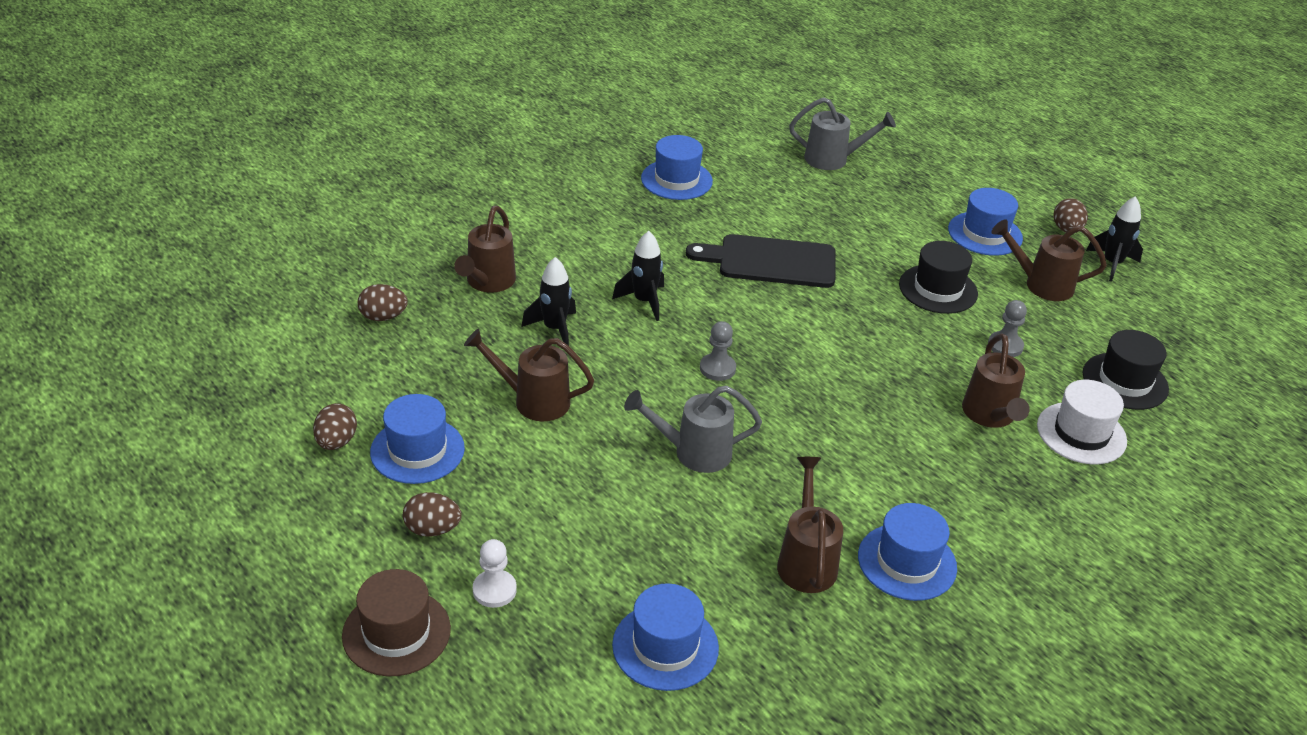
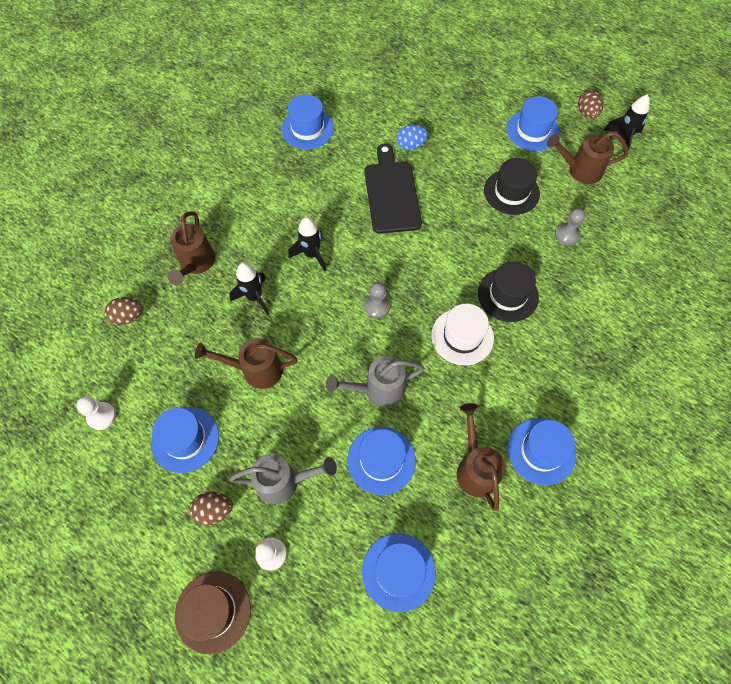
camera: 10 degrees left, 25 degrees up
(316, 406) = (101, 416): none -> white pawn
(336, 442) = (125, 447): brown egg -> none
(676, 525) = (381, 460): none -> blue hat
(771, 261) = (391, 193): black cutting board -> black cutting board turned 90 degrees clockwise
(811, 219) = (411, 145): none -> blue egg
(832, 159) = (413, 82): grey watering can -> grey watering can (284, 481)
(990, 415) = (569, 302): brown watering can -> none
(1081, 433) = (632, 303): white hat -> white hat (462, 336)
(1125, 381) = (651, 247): black hat -> black hat (507, 295)

